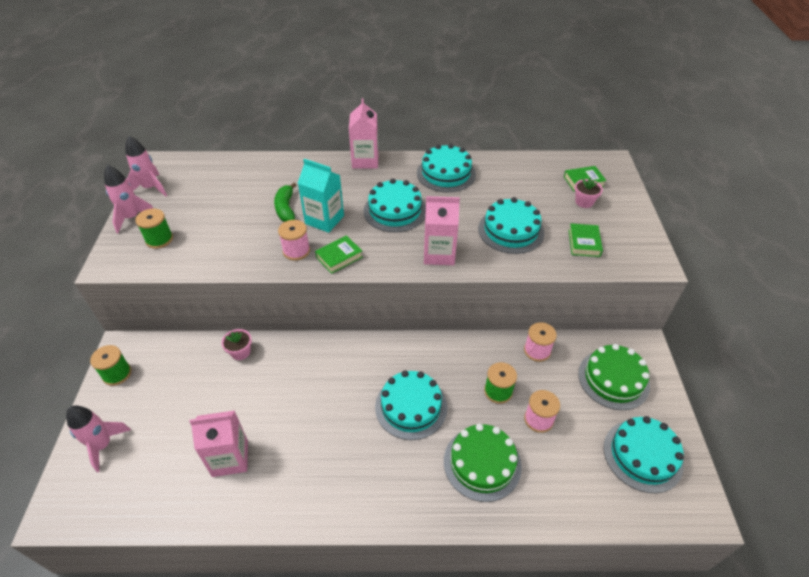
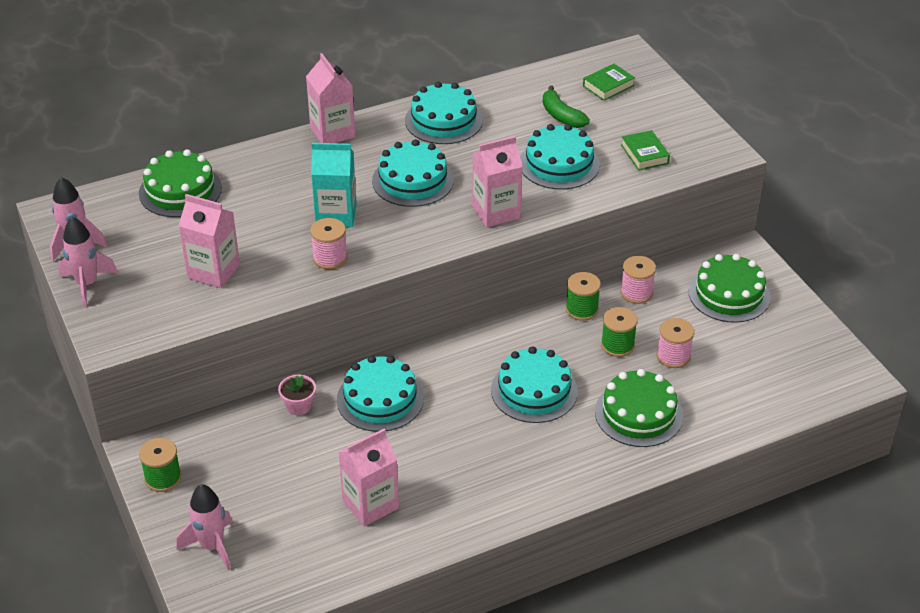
camera: 25 degrees left, 5 degrees down
(159, 239) = (148, 297): green spool -> green spool (582, 309)
(214, 235) = (213, 271): none -> pink carton
(240, 172) = (180, 190): none -> green cake
(286, 208) = (278, 216): green banana -> green banana (561, 116)
(339, 257) = (385, 249): green book -> none
(584, 202) = (621, 109): pink flower pot -> none
(642, 455) = (789, 352): turquoise cake -> turquoise cake (380, 399)

